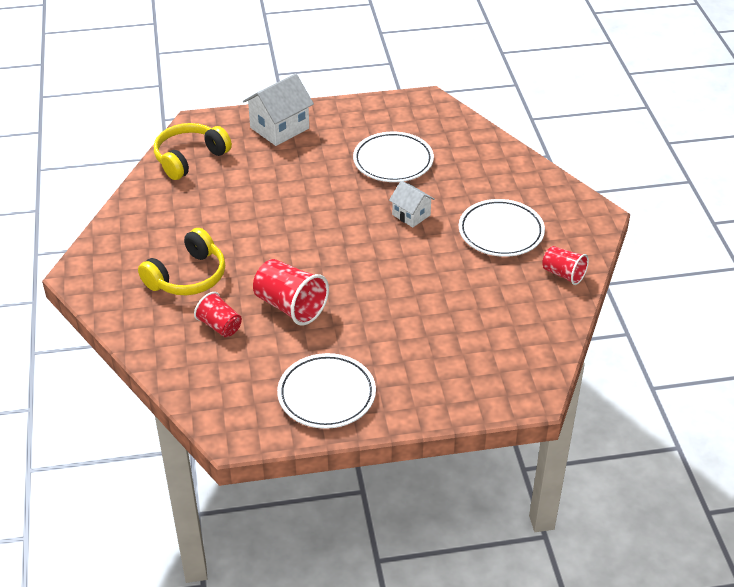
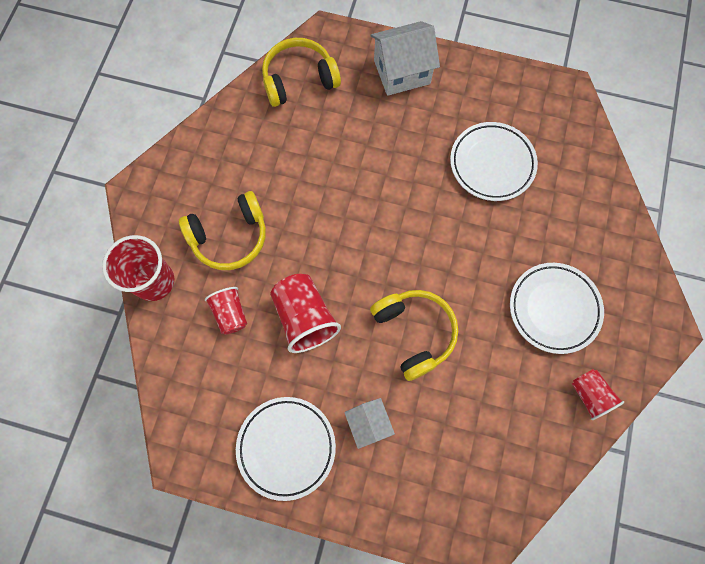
camera: 25 degrees right, 30 degrees up
(133, 328) = (154, 281): none -> red cup
(393, 284) = (414, 333): none -> yellow headphones
(411, 215) = (475, 246): white house -> white house (368, 424)

